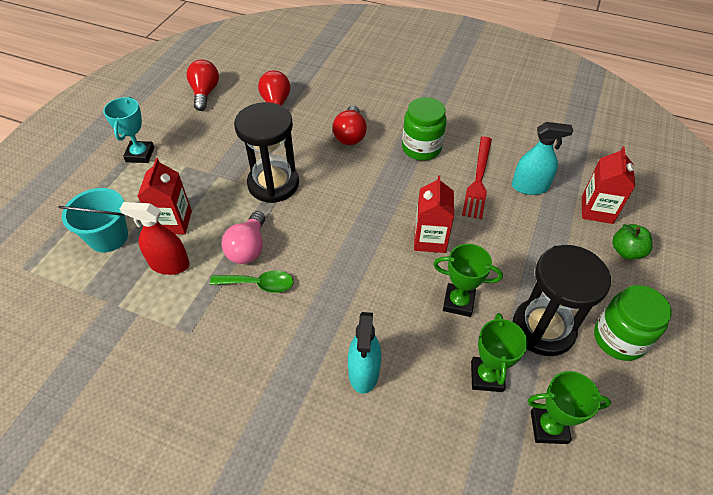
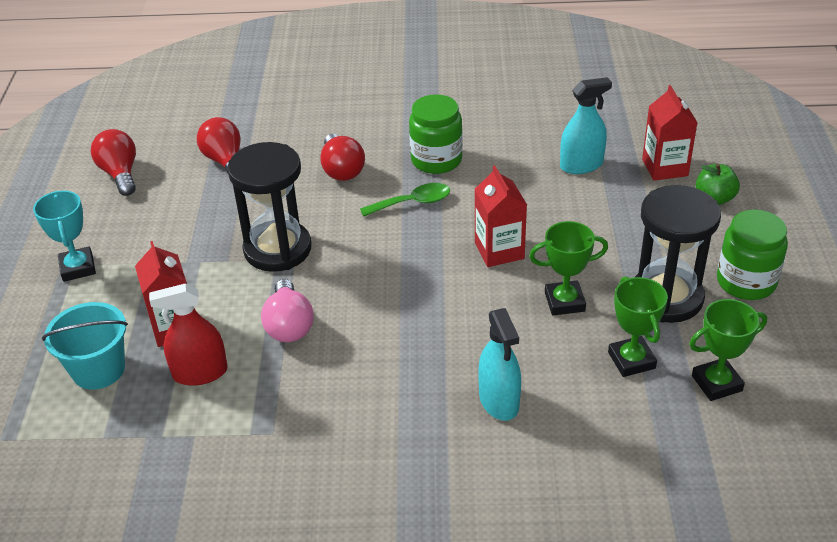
camera: 20 degrees left, 10 degrees down
(259, 284) = (326, 357): green spoon -> green spoon (413, 203)
(478, 179) = (520, 174): red fork -> none

